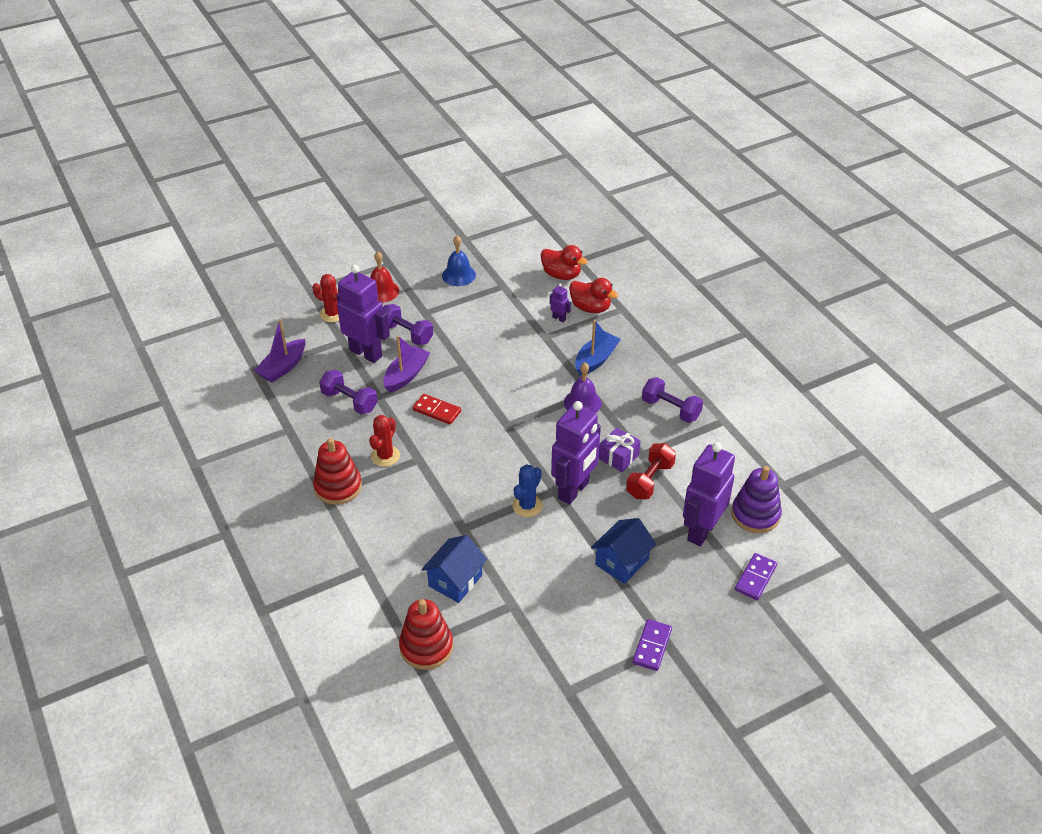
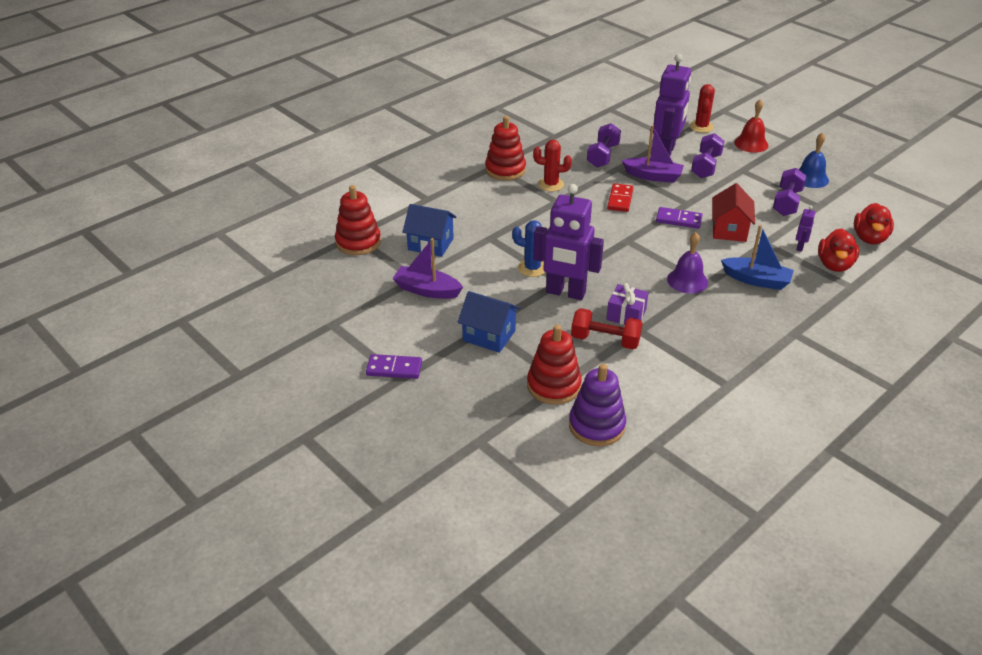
camera: 75 degrees right, 5 degrees down
(283, 367) = (621, 119): purple boat -> purple boat (427, 290)
(517, 352) = (729, 230): none -> red house
(670, 409) = (719, 342): purple dumbbell -> purple dumbbell (787, 202)
(701, 531) = (553, 386): purple robot -> red stacking toy
(755, 578) = (505, 434): purple domino -> purple domino (678, 220)

